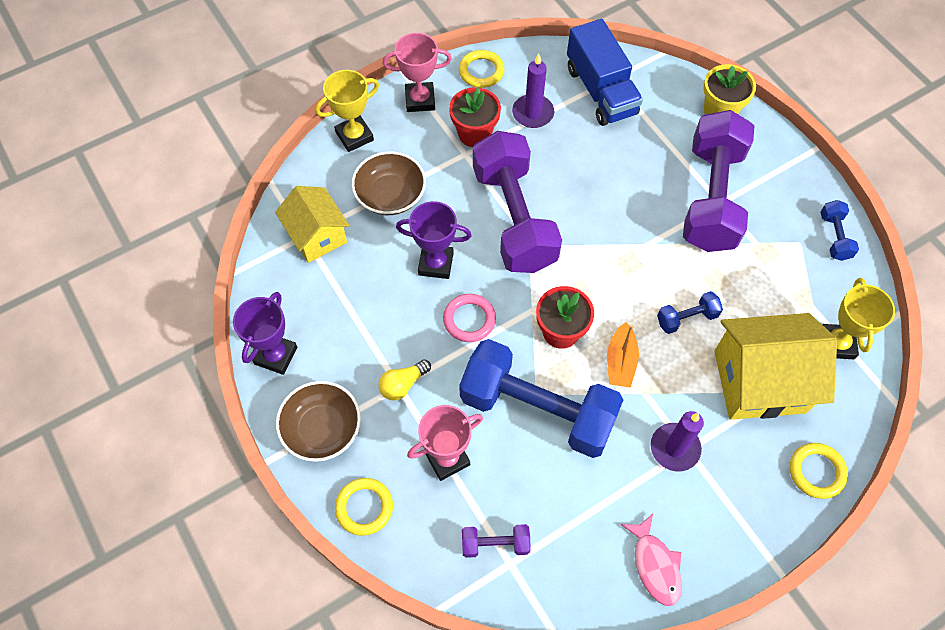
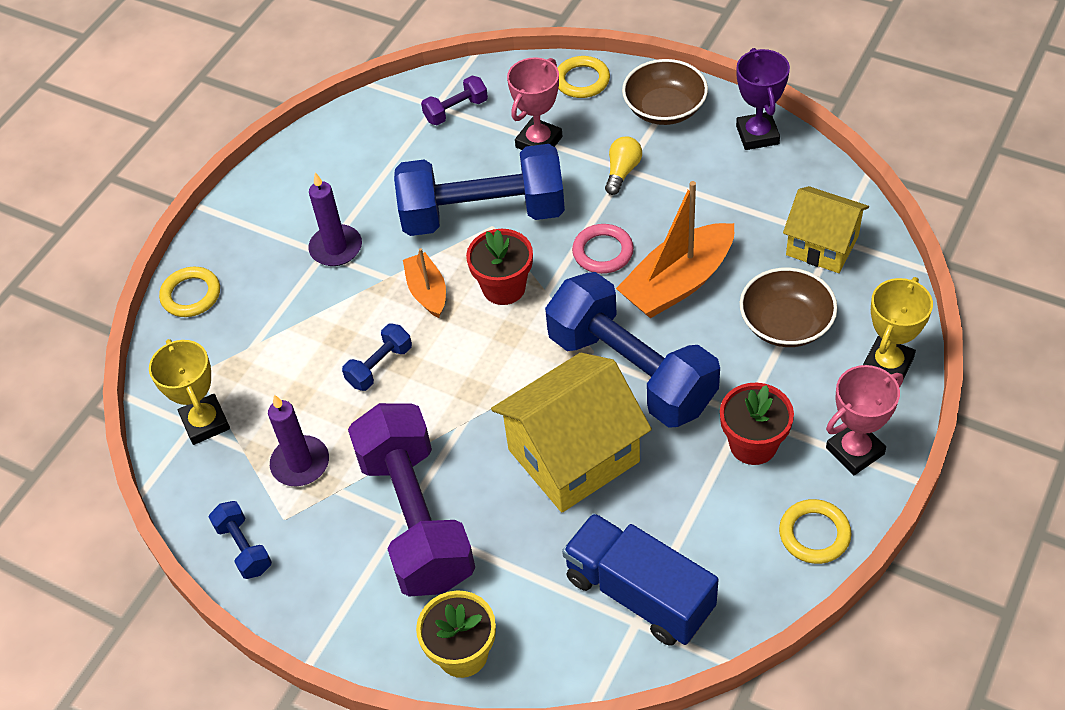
camera: 155 degrees right, 10 degrees down
(436, 264) = (678, 283): purple trophy -> orange boat
(514, 218) = (631, 371): purple dumbbell -> blue dumbbell
(533, 113) = (704, 511): purple candle -> purple candle (300, 463)
(655, 565) = (312, 160): pink fish -> none
(759, 381) = (276, 344): yellow house -> yellow house (573, 455)

